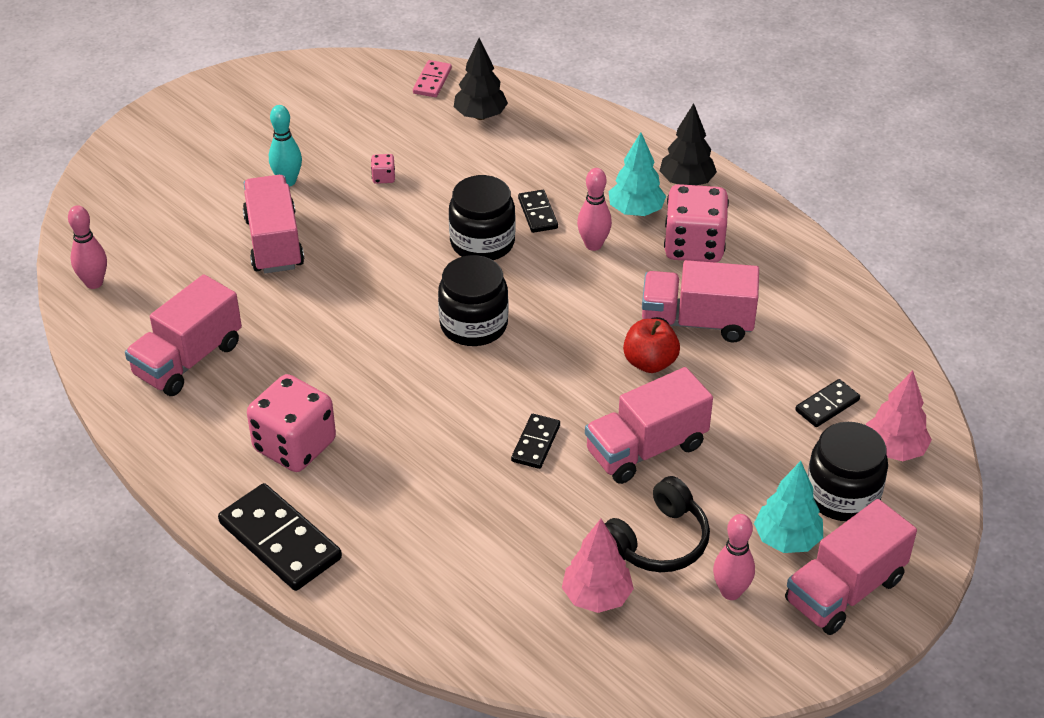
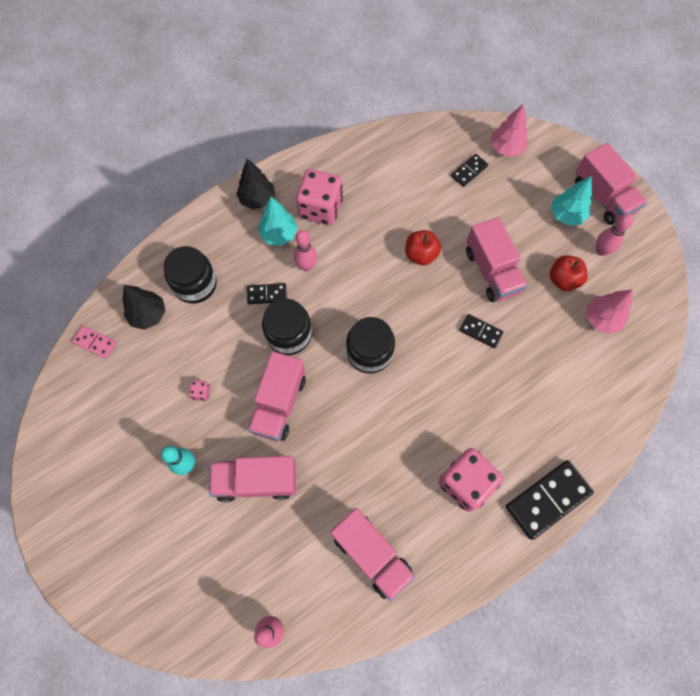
camera: 80 degrees left, 25 degrees up
(657, 541) = (563, 280): black headphones -> red apple
(697, 322) = (390, 221): pink truck -> pink truck (279, 403)
(827, 405) = (469, 171): black domino -> black domino turned 75 degrees clockwise
(842, 495) = (537, 181): black jar -> black jar (195, 284)

